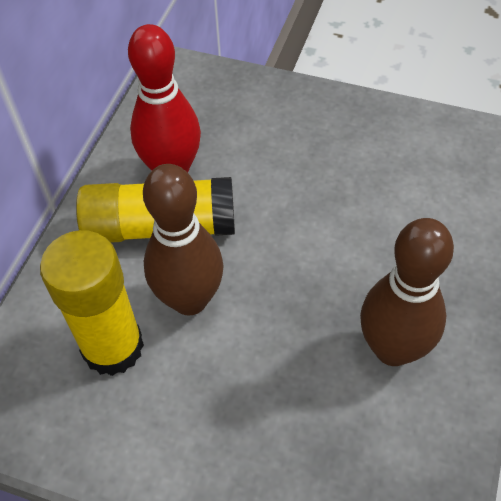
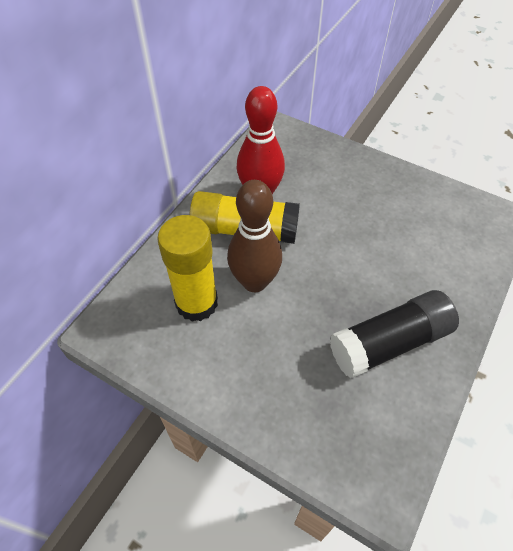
camera: 10 degrees right, 0 degrees up
(393, 349) = (389, 343): brown bowling pin -> black glue stick

